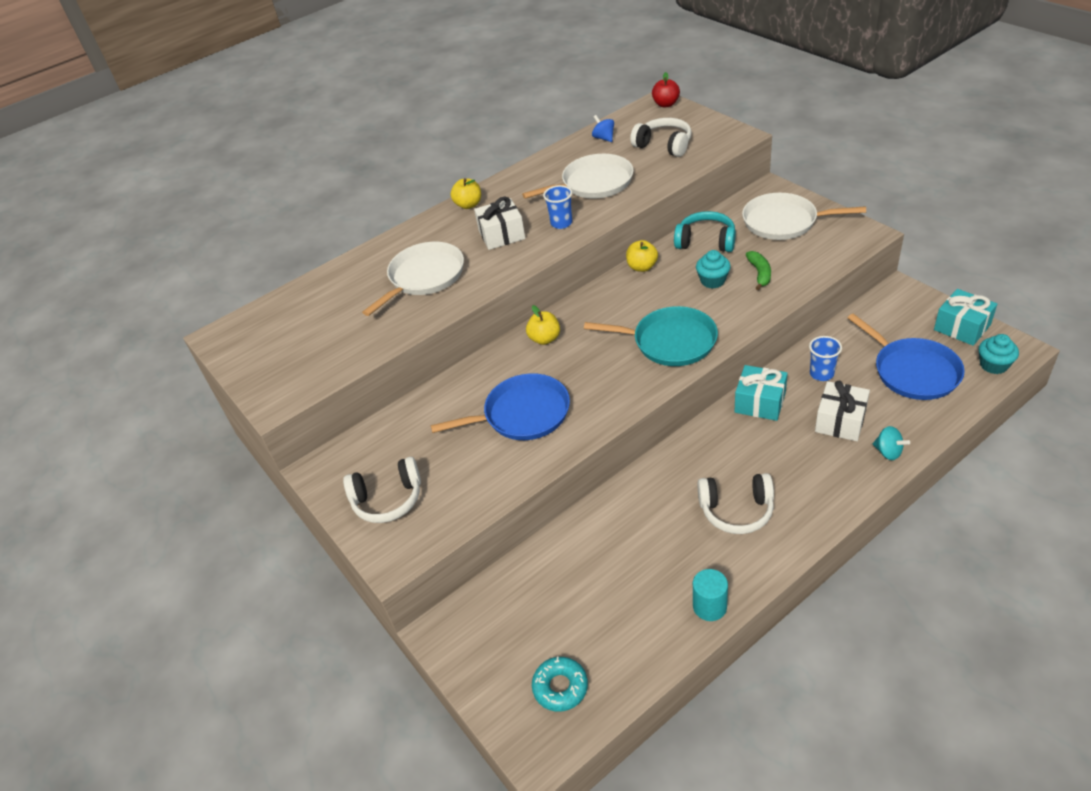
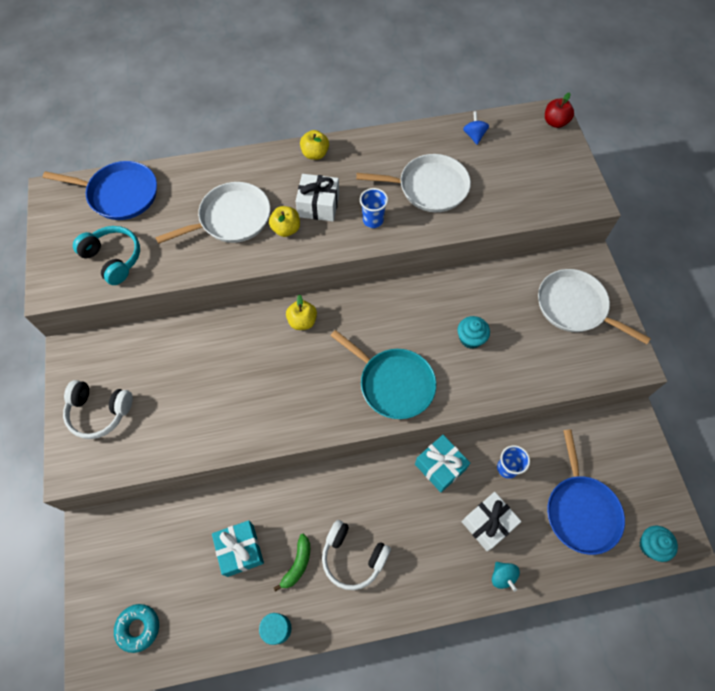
camera: 20 degrees right, 20 degrees up
(522, 414) = (239, 389): blue pan -> blue pan (120, 194)
(642, 267) = (425, 289): yellow apple -> yellow apple (286, 229)
(664, 145) = (518, 174): white headphones -> none
(706, 241) = (495, 291): turquoise headphones -> turquoise headphones (113, 259)
(759, 273) = (514, 353): green banana -> green banana (297, 564)
(962, 327) = (655, 491): turquoise gift -> turquoise gift (240, 550)

